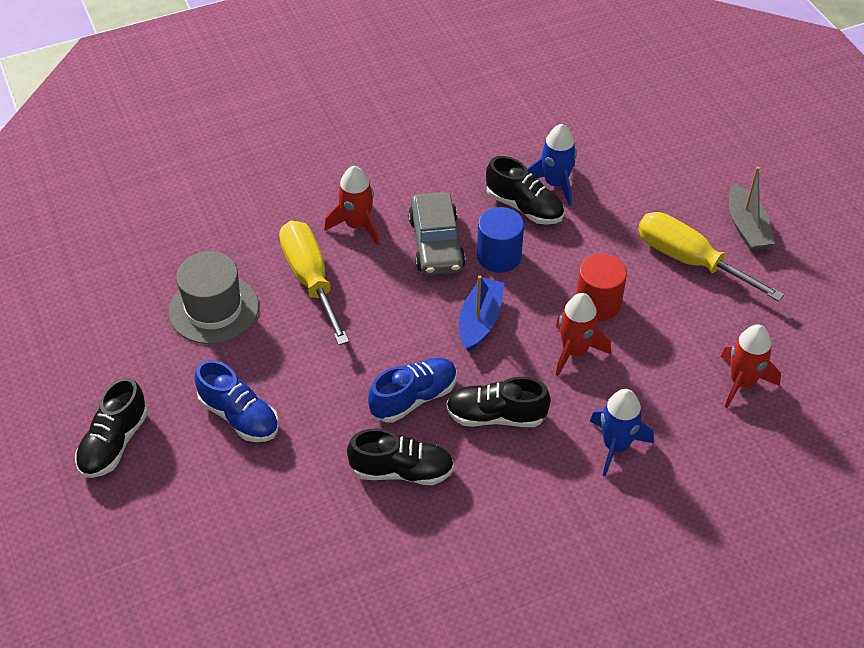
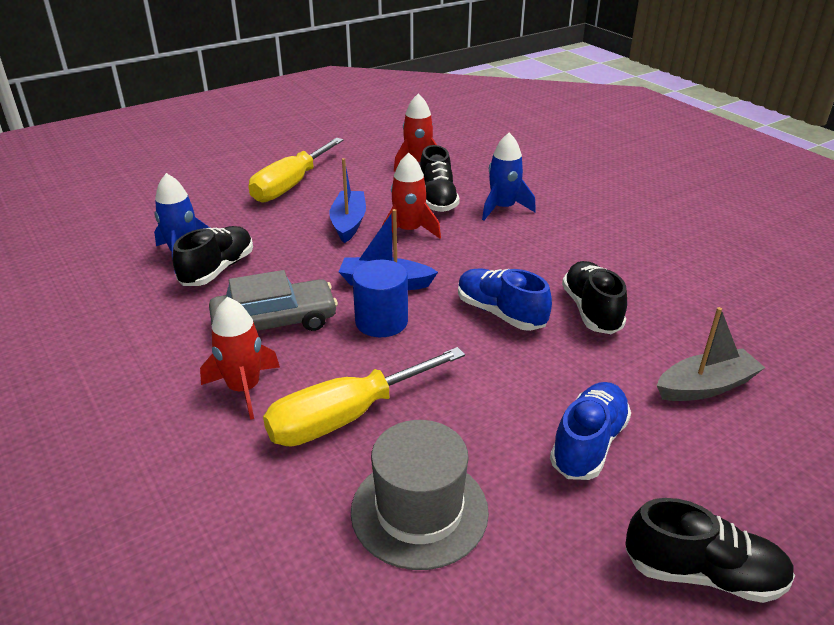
camera: 100 degrees left, 15 degrees down
(496, 416) = (500, 264): black shoe -> black shoe (437, 199)
(499, 256) = (292, 279): blue cylinder -> blue cylinder (381, 321)
(598, 303) = (348, 223): red cylinder -> blue boat
(746, 227) = (250, 164): grey boat -> grey boat (705, 386)

